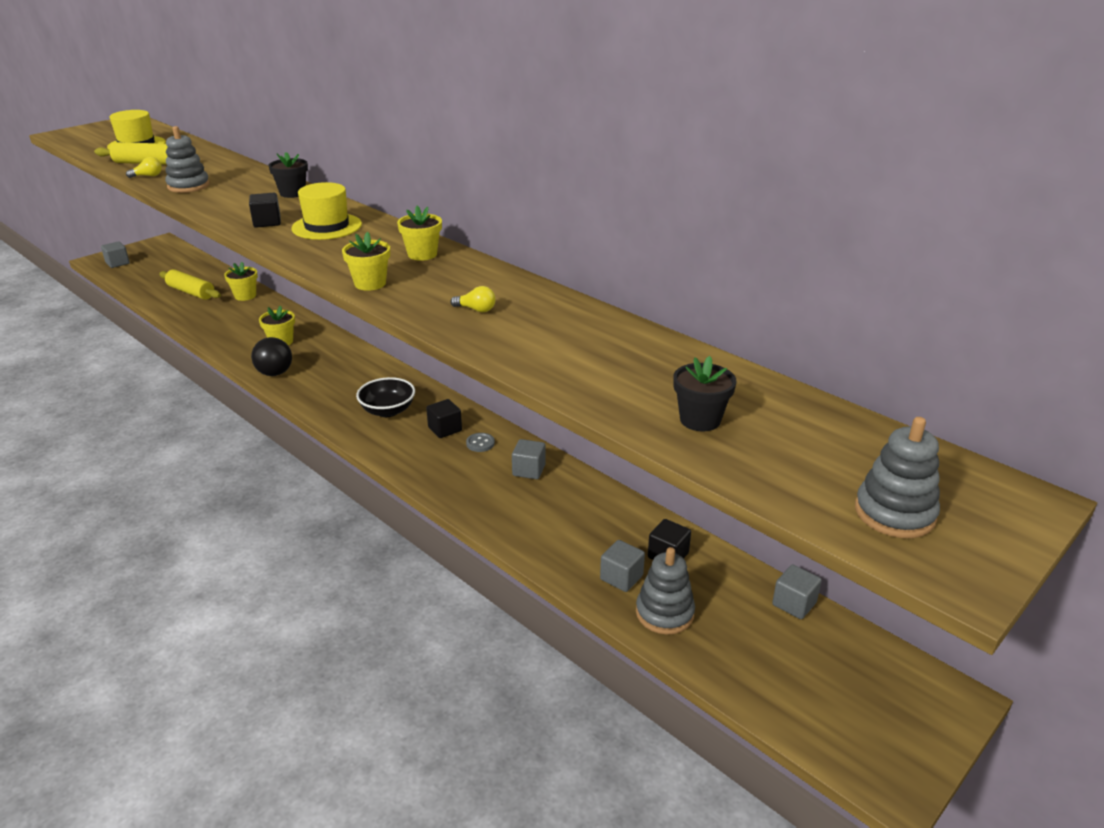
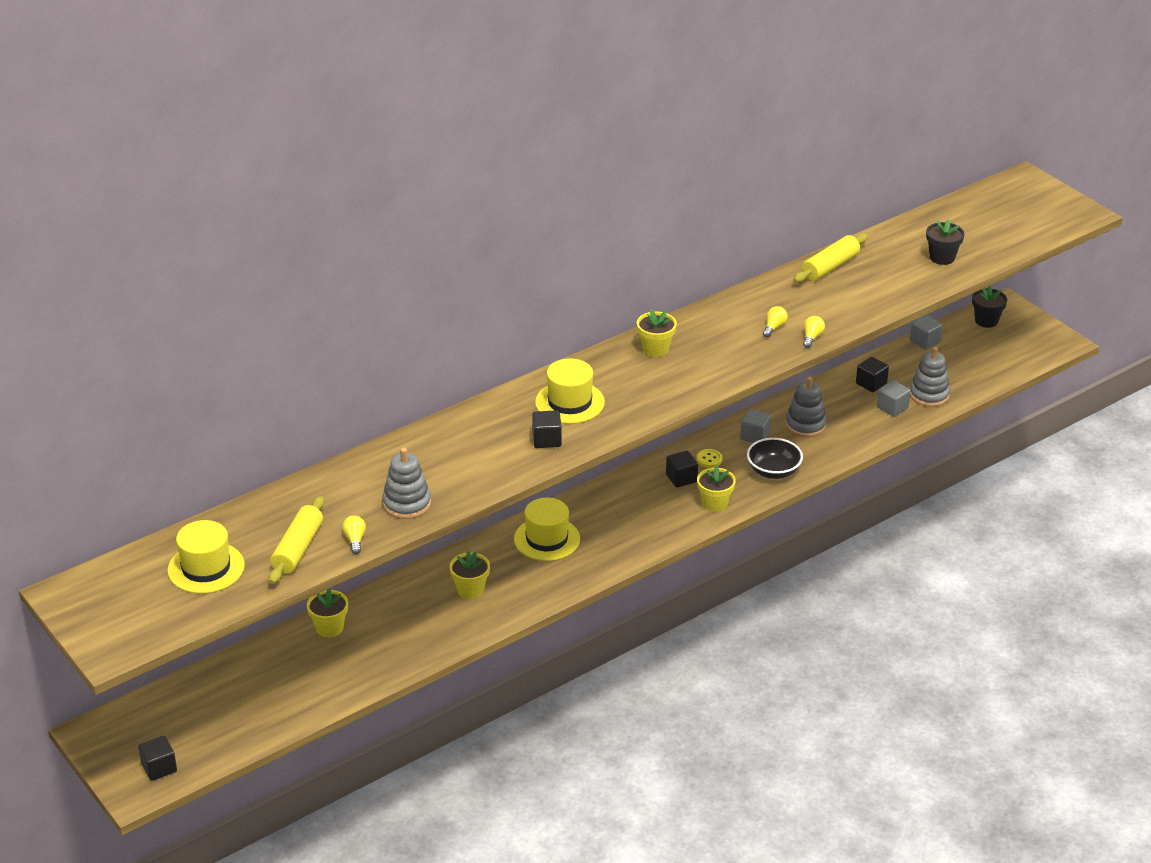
camera: 80 degrees left, 5 degrees up
(117, 263) = (159, 768): grey cube -> black cube
(191, 292) = (298, 678): yellow rolling pin -> yellow rolling pin (830, 267)
(275, 373) = (544, 590): black ball -> none
(292, 193) = (460, 427): black flower pot -> black flower pot (986, 321)
(347, 368) = (546, 539): none -> yellow hat
(370, 283) = (714, 377): yellow flower pot -> yellow flower pot (715, 503)
(388, 411) = (641, 512): black bowl -> black bowl (773, 471)
(459, 332) = (812, 337): none -> yellow light bulb
(480, 443) = (709, 459): grey button -> yellow button
(894, 513) = (1035, 217): grey stacking toy -> grey stacking toy (805, 425)

